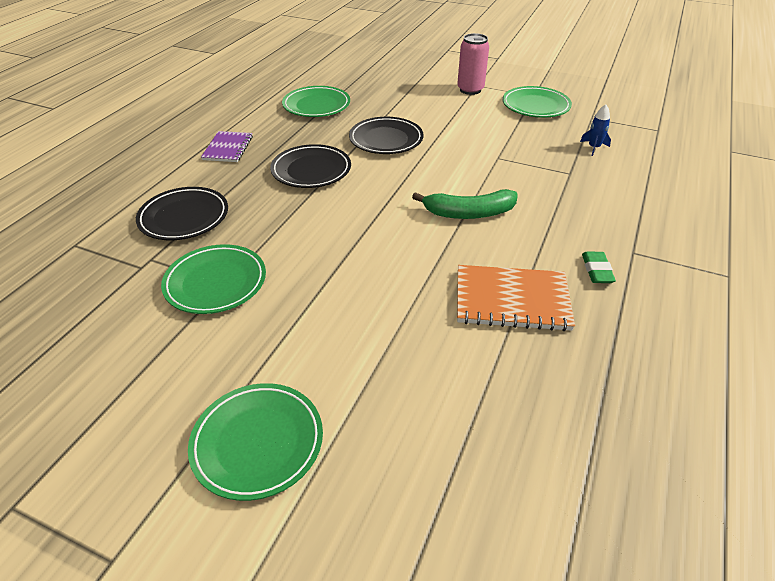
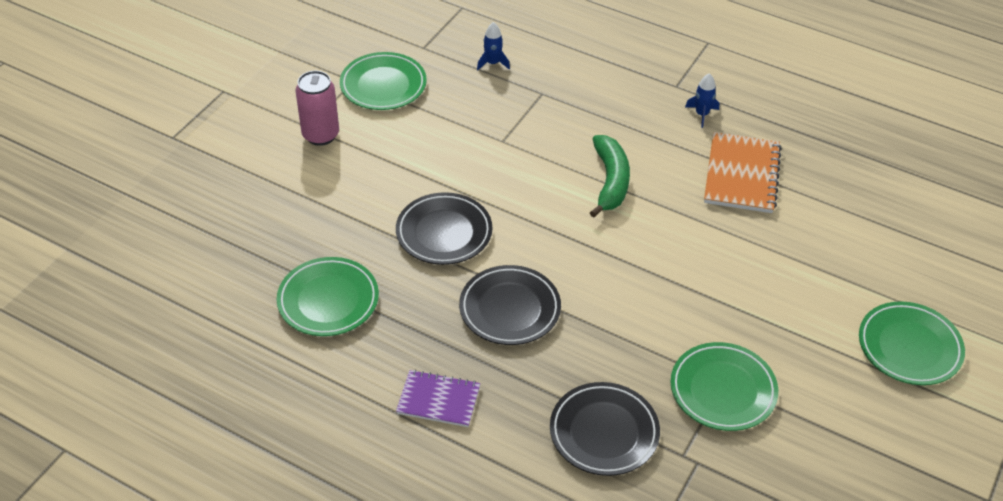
camera: 85 degrees left, 5 degrees up
(596, 270) = (702, 114): green eraser -> blue rocket

